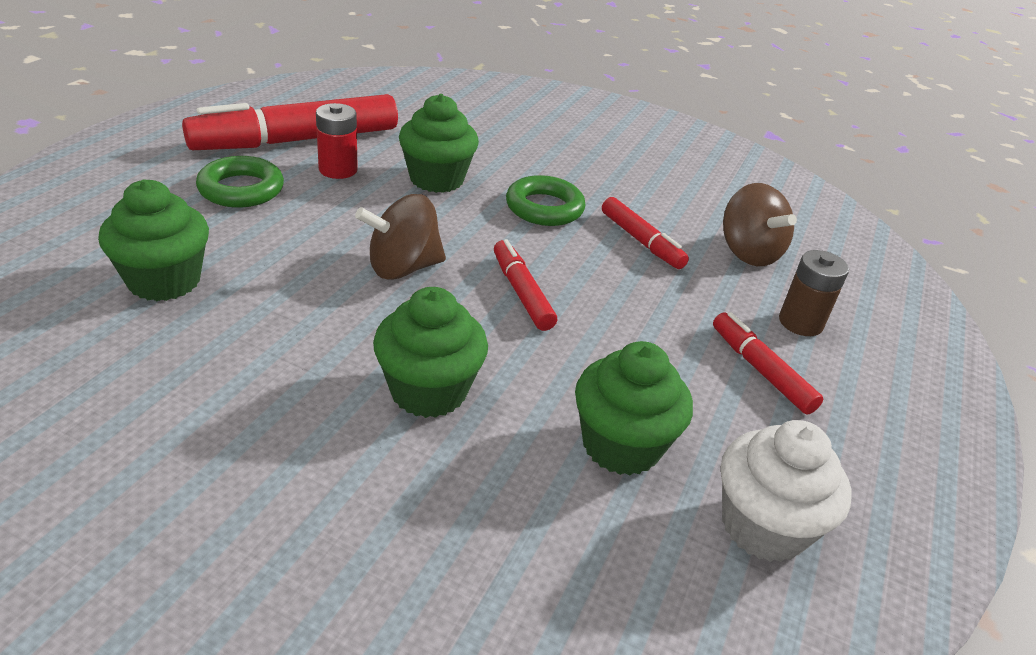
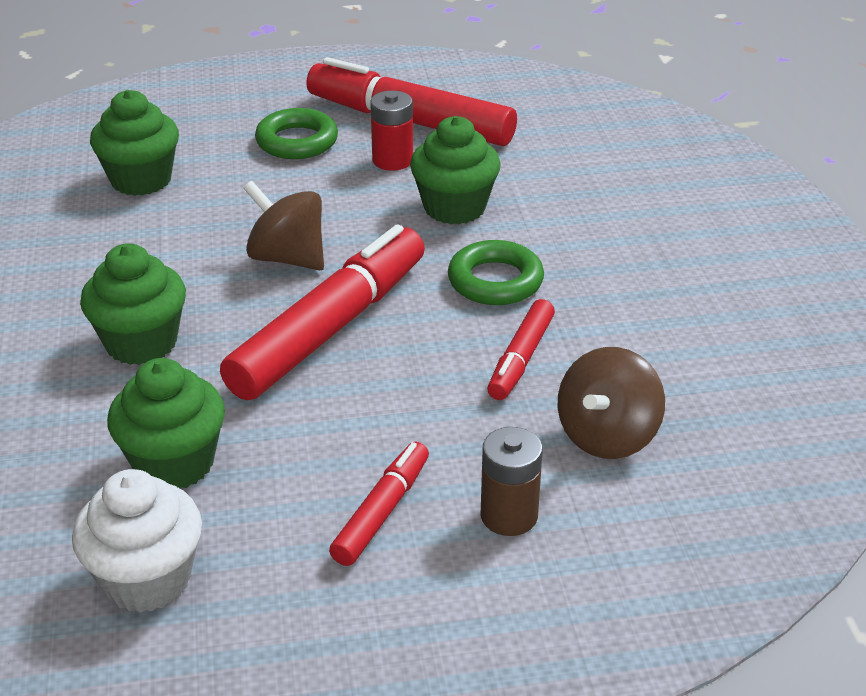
camera: 60 degrees right, 0 degrees up
(522, 292) = (330, 328): red marker -> red marker, size x1.97

